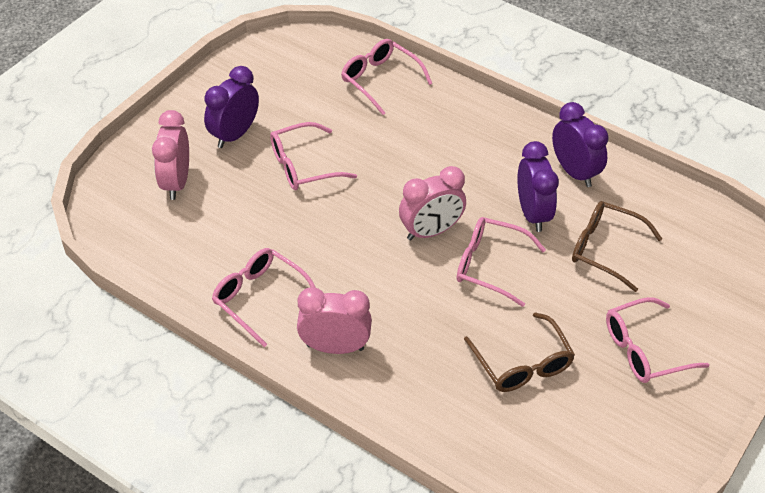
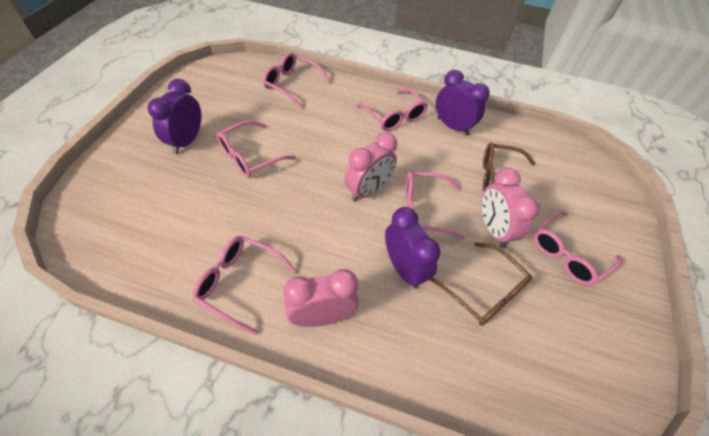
camera: 20 degrees left, 5 degrees up
(176, 182) = (141, 190): pink clock -> pink clock (493, 229)
(500, 145) = (393, 116): none -> pink glasses
(532, 214) = (437, 162): purple clock -> purple clock (404, 268)

